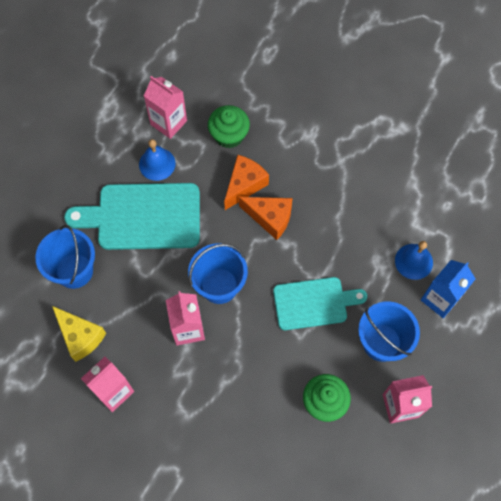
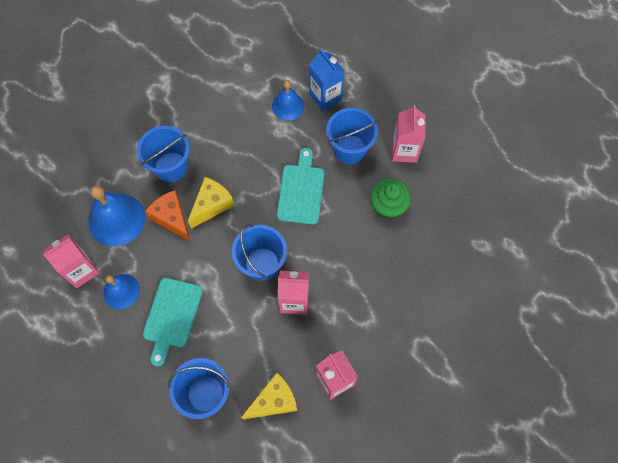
camera: 75 degrees left, 0 degrees up
(143, 217) = (172, 316): turquoise cutting board -> turquoise cutting board, size x0.66
(229, 135) = (116, 219): green cupcake -> blue bell
(270, 218) = (212, 205): orange cheese -> yellow cheese
(301, 166) = (171, 167): none -> blue bucket

